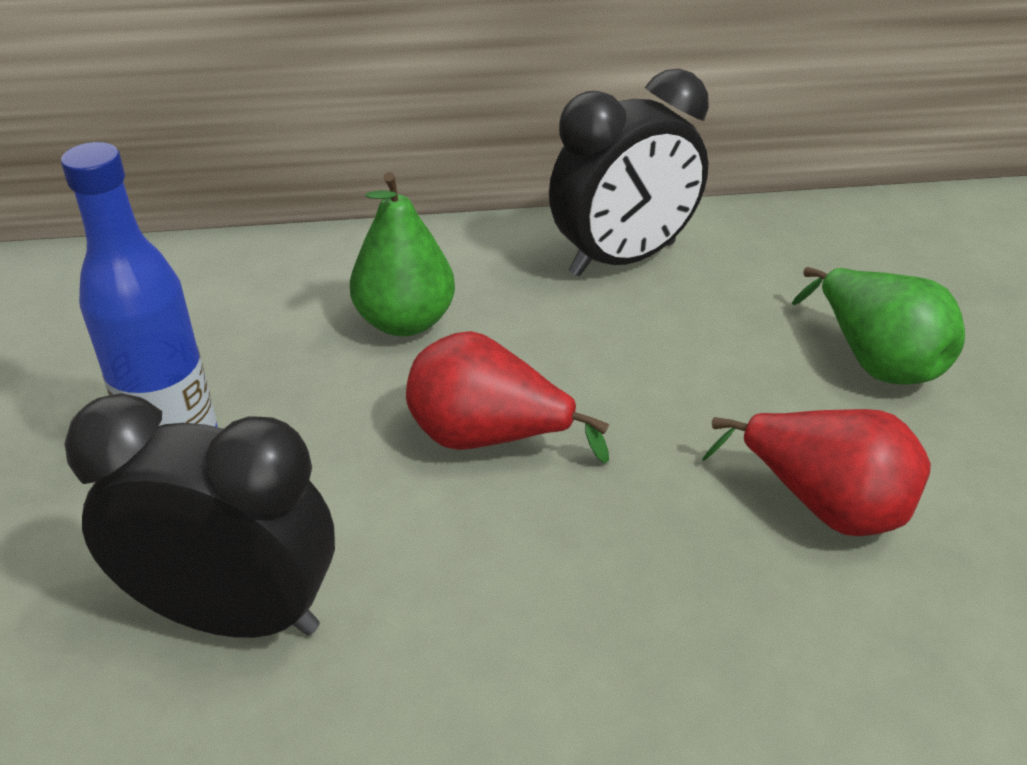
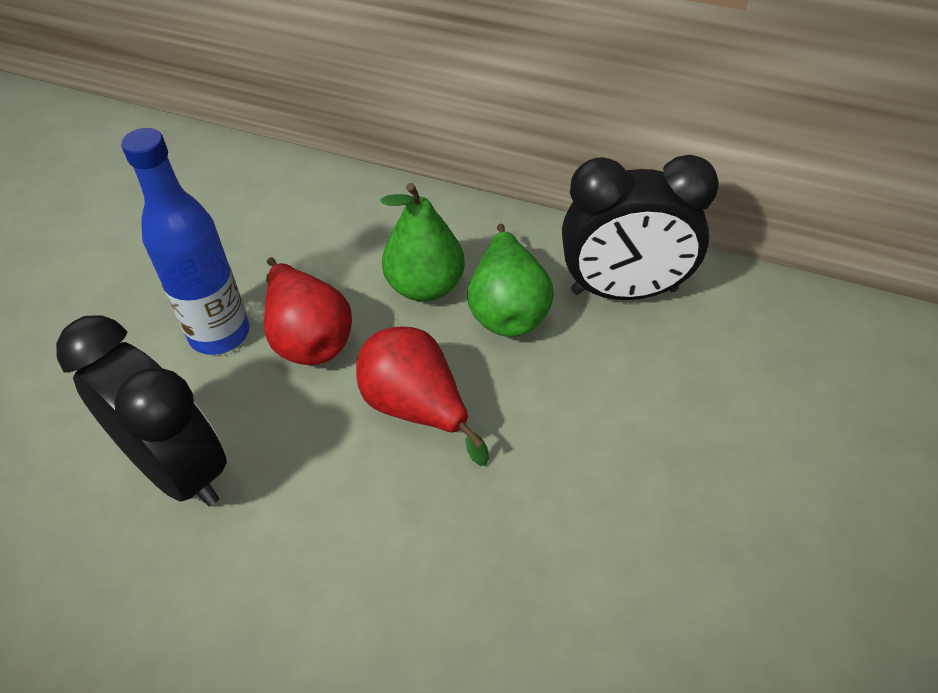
camera: 30 degrees right, 10 degrees up
(824, 505) = (620, 578): red pear -> red pear (308, 338)
(876, 360) = (765, 469): green pear -> green pear (507, 309)

